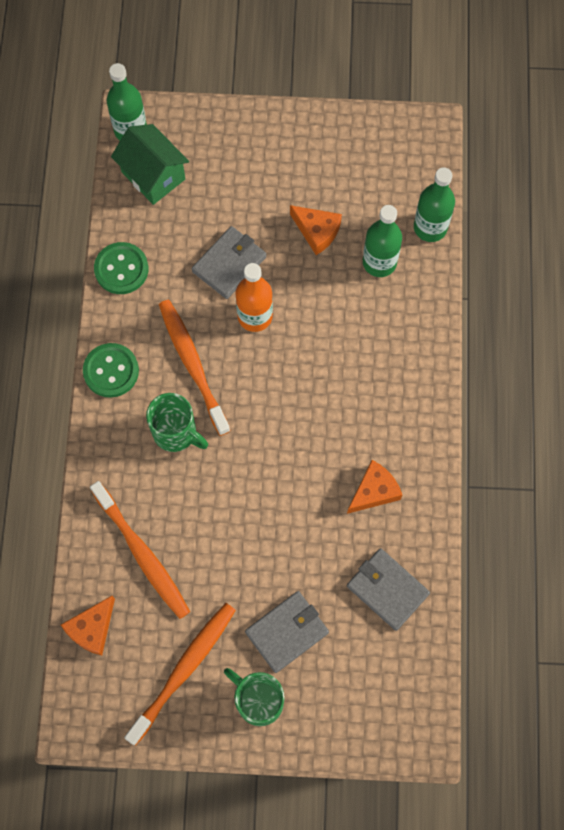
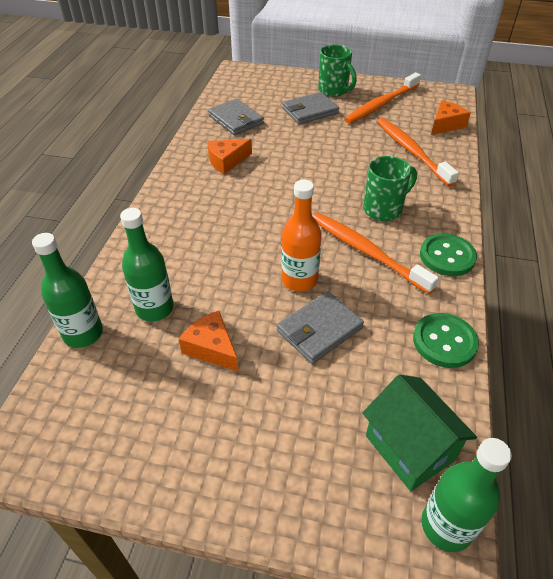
camera: 170 degrees left, 25 degrees down
(176, 433) = (384, 209): green mug -> green mug turned 105 degrees clockwise
(193, 364) = (366, 251): orange toothbrush -> orange toothbrush turned 150 degrees clockwise

